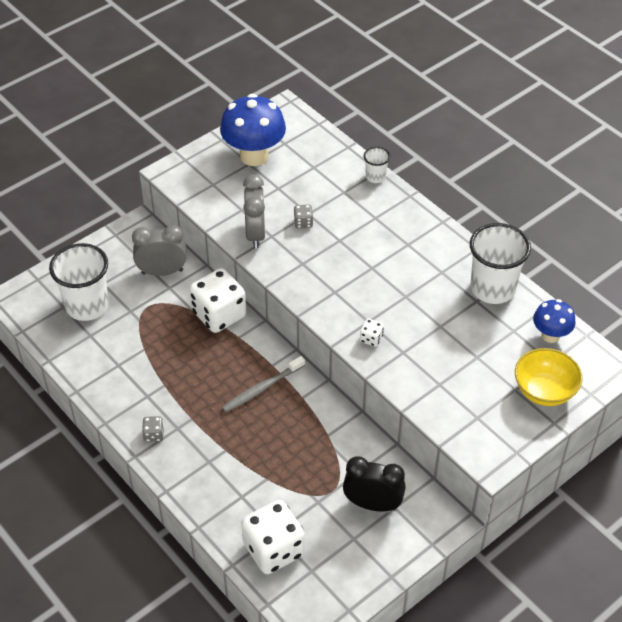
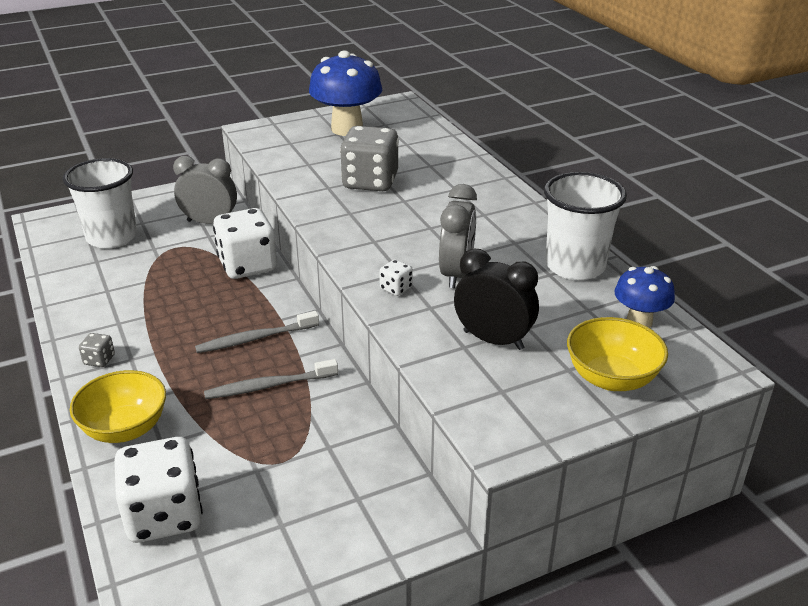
camera: 15 degrees right, 15 degrees down
(209, 490) = (125, 428): none -> yellow bowl
(255, 234) = (311, 183): grey clock -> grey clock (456, 274)
(293, 430) = (268, 386): none -> grey toothbrush
(303, 222) = (370, 182): grey dice -> grey dice, size x2.36
(372, 504) = (329, 488): black clock -> black clock (493, 340)
(375, 177) = (472, 159): white cup -> none

